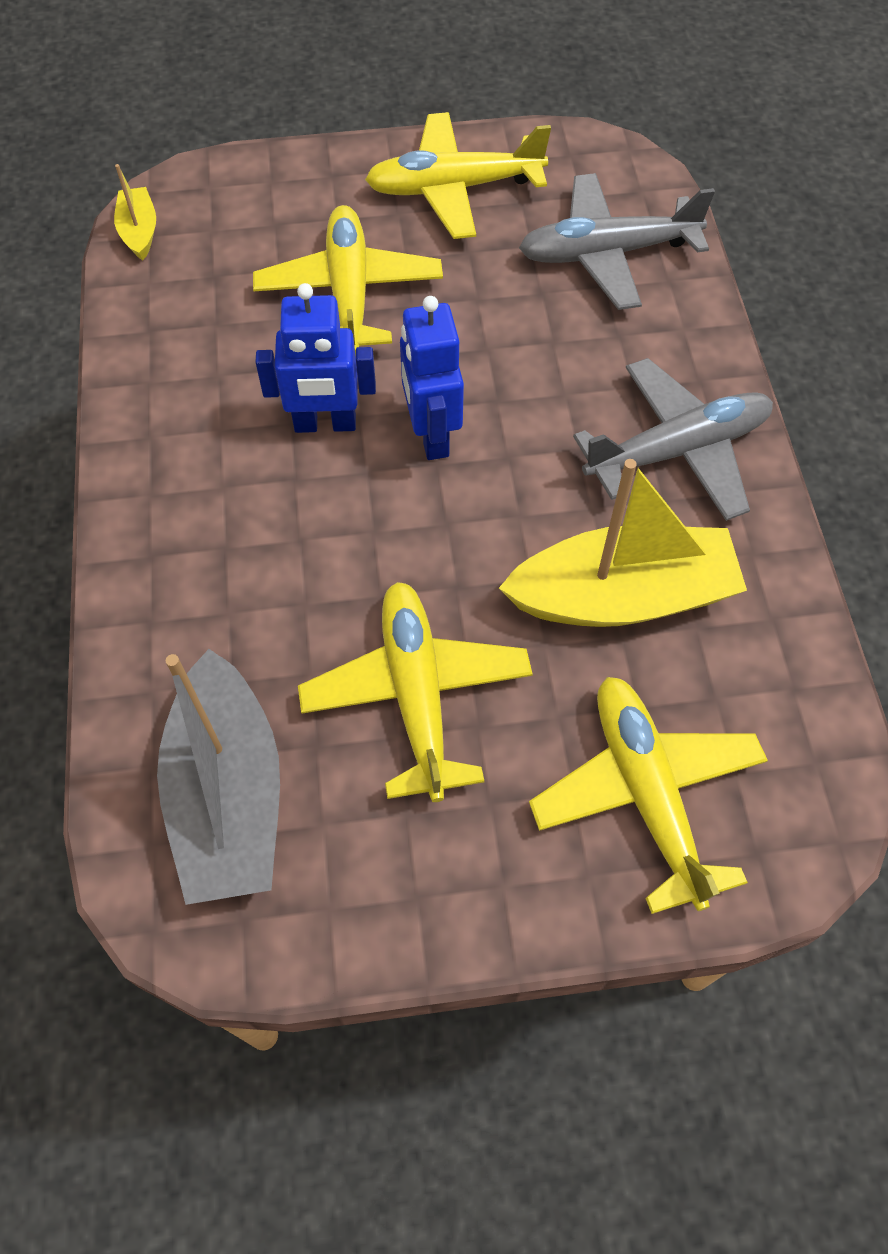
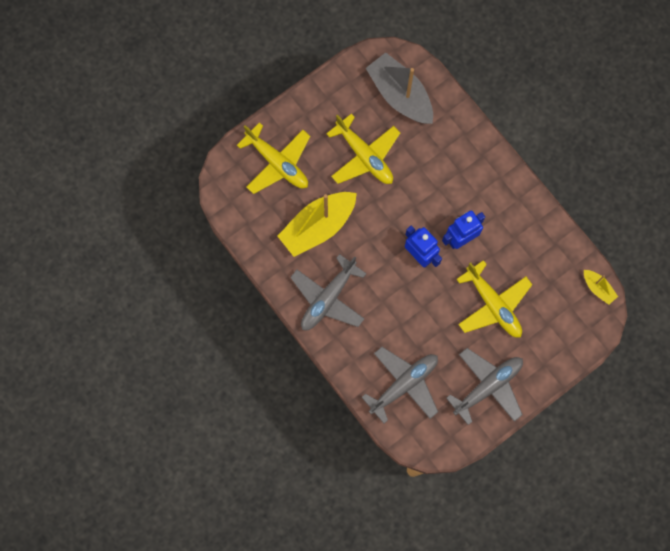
camera: 150 degrees right, 15 degrees up
(453, 188) = (488, 386): yellow plane -> grey plane

